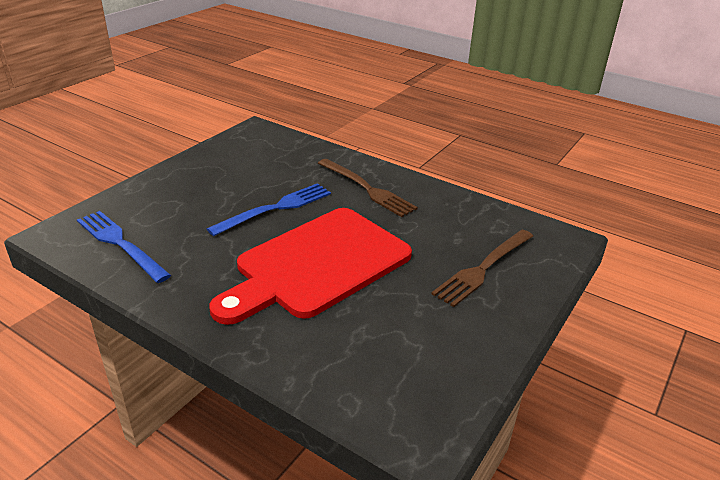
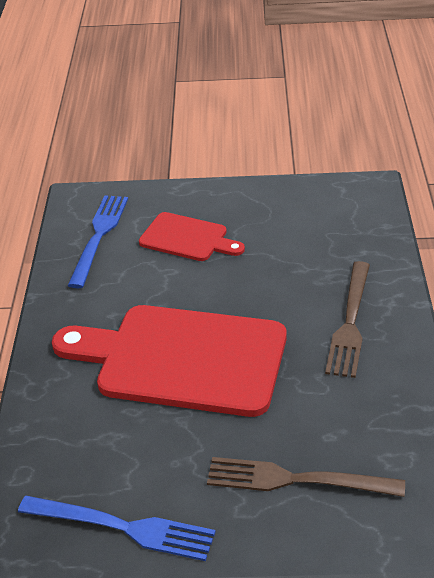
camera: 60 degrees right, 5 degrees up
(192, 208) = (187, 238): none -> red cutting board
(276, 208) = (243, 284): blue fork -> blue fork (125, 527)

